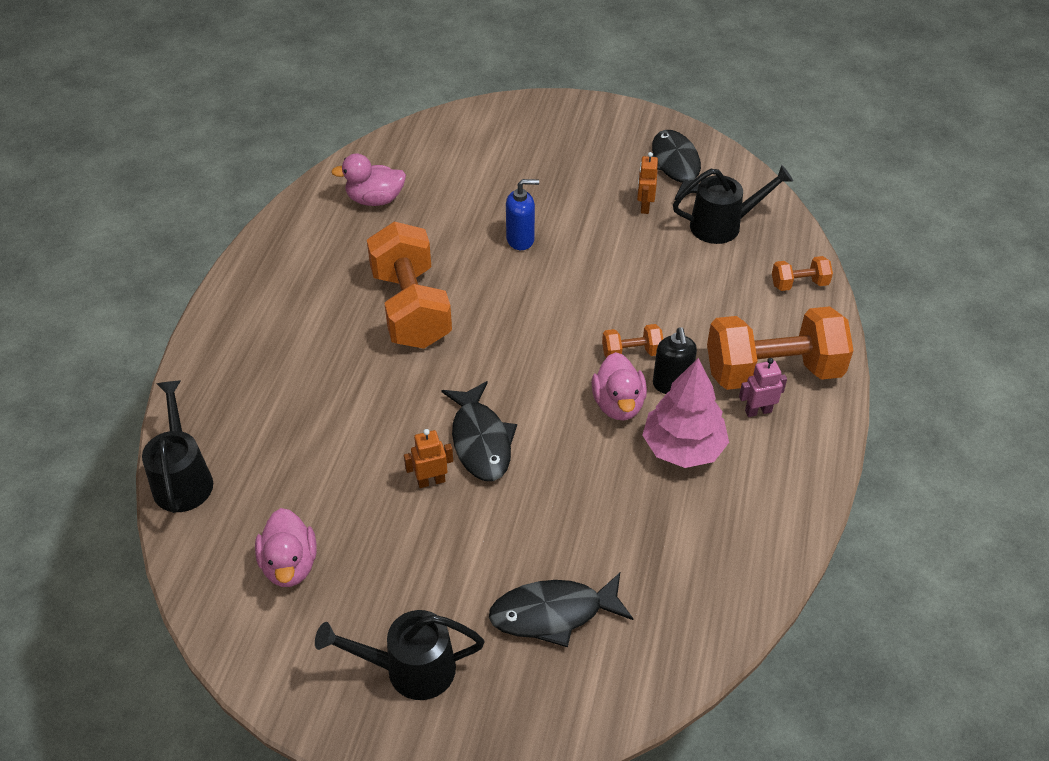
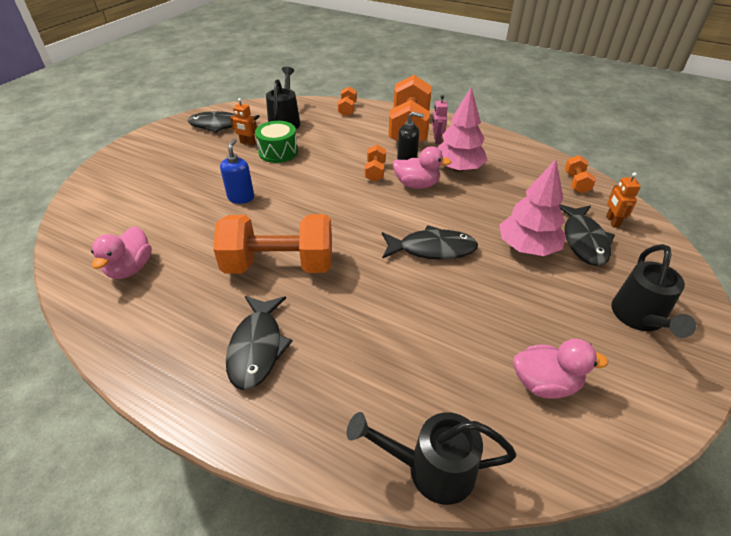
camera: 75 degrees left, 5 degrees down
(293, 325) = (257, 348): none -> black fish
(431, 481) = (465, 281): orange robot -> orange robot (612, 221)
(516, 544) = (527, 247): none -> pink tree
(636, 242) = (278, 152): none -> green drum
(708, 609) = (576, 183): none -> orange dumbbell

